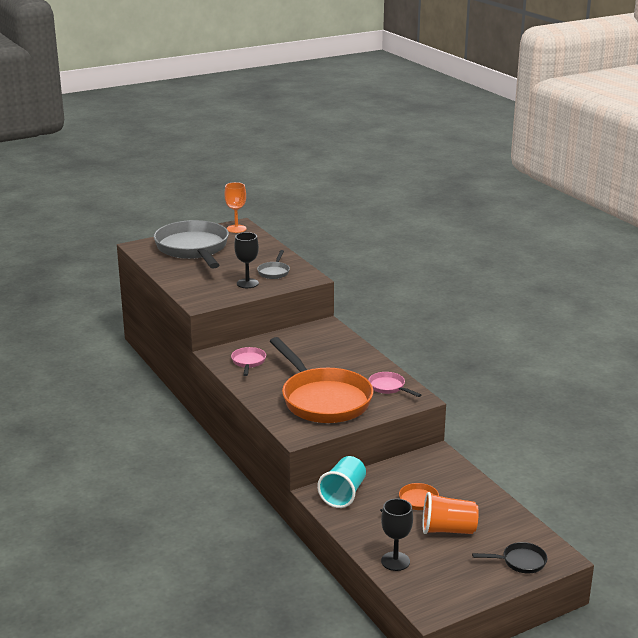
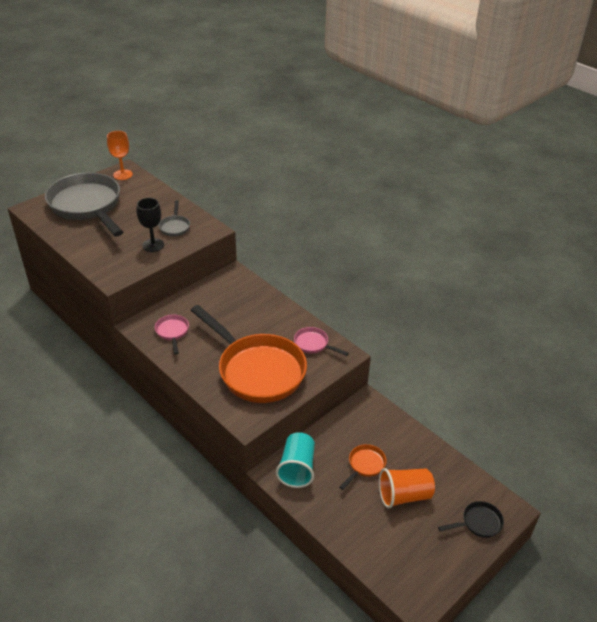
camera: 15 degrees left, 15 degrees up
(395, 561) = (369, 546): black goblet -> none

